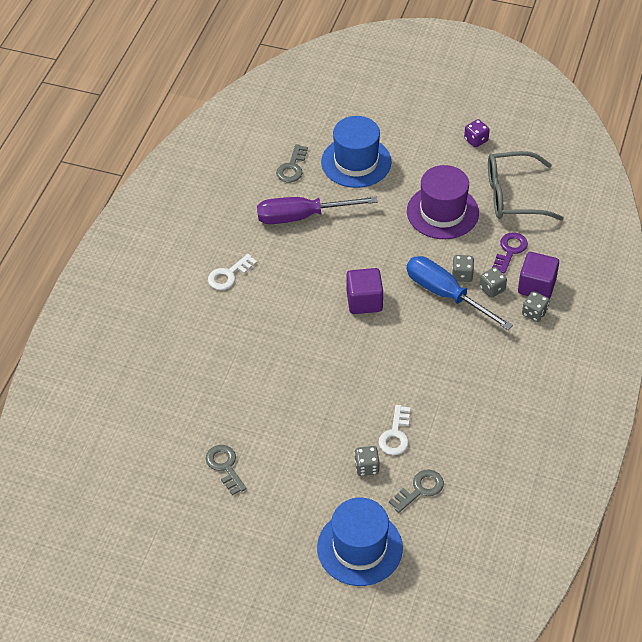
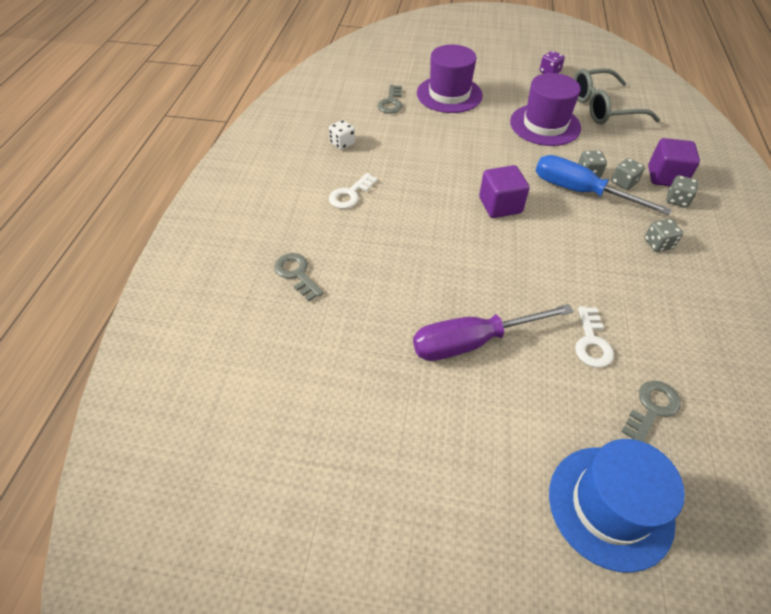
camera: 10 degrees left, 0 degrees up
(225, 466) = (394, 409): grey key -> grey key (297, 274)
(232, 215) = (342, 143): none -> white dice
(302, 216) = (412, 139): purple screwdriver -> purple screwdriver (472, 342)
(356, 162) = (449, 94): blue hat -> purple hat
(366, 467) = (573, 387): grey dice -> grey dice (658, 244)
(510, 250) = (623, 149): purple key -> none

